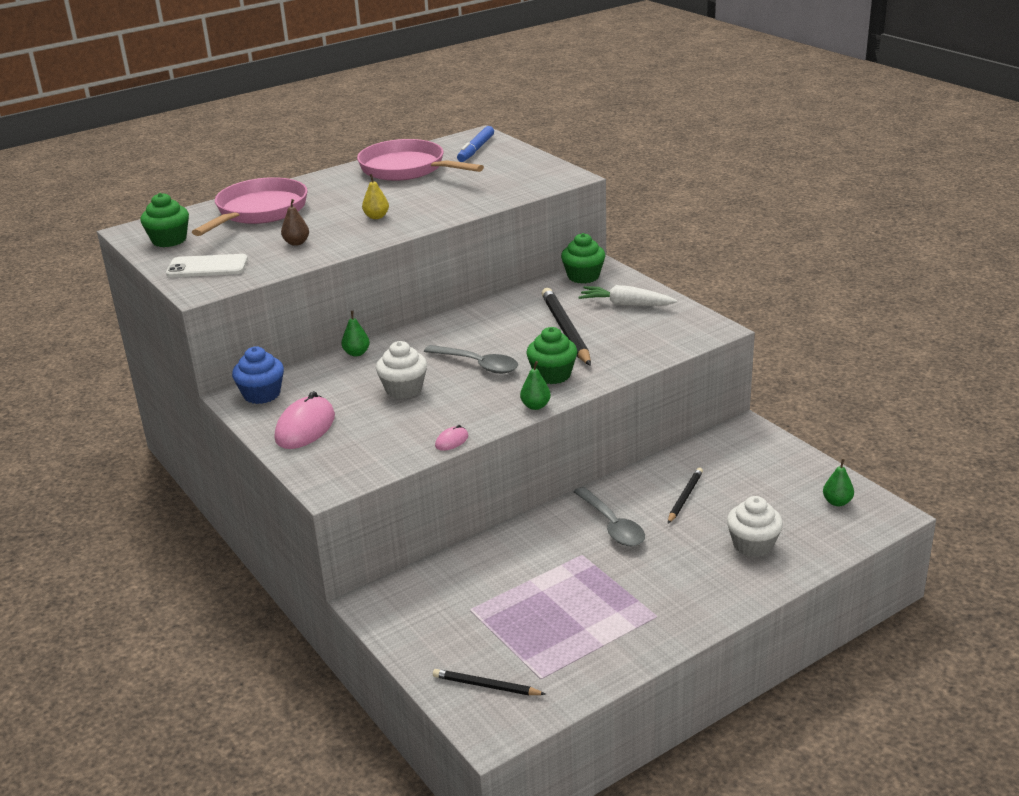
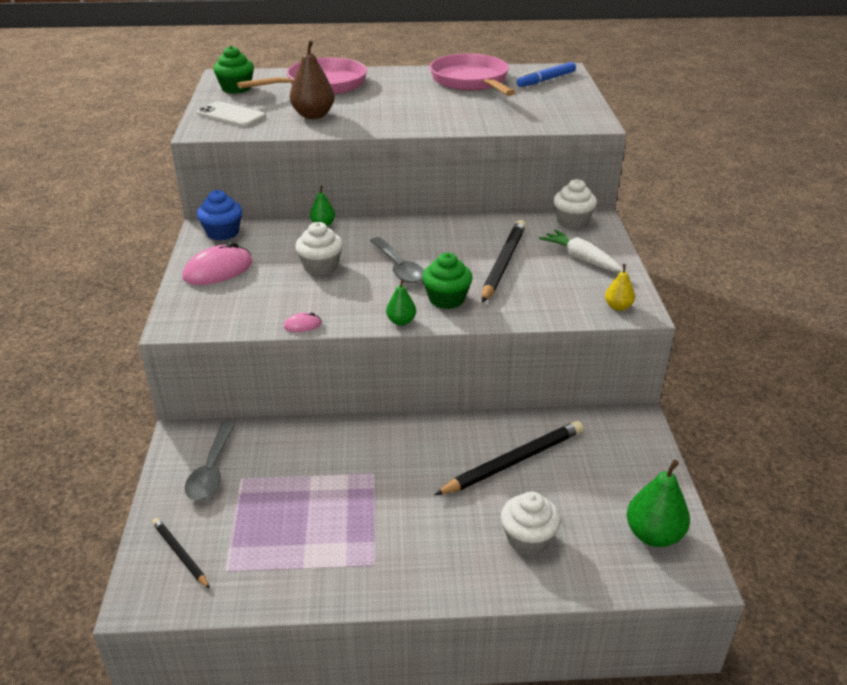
camera: 30 degrees right, 5 degrees up
(296, 243) = (313, 115): brown pear -> brown pear, size x1.79
(376, 217) = (397, 112): yellow pear -> yellow pear (618, 307)
(583, 276) = (572, 221): green cupcake -> white cupcake
(612, 525) = (425, 459): grey spoon -> grey spoon (212, 470)
(685, 497) = (513, 461): black pencil -> black pencil, size x1.80
(837, 502) = (653, 535): green pear -> green pear, size x1.79

